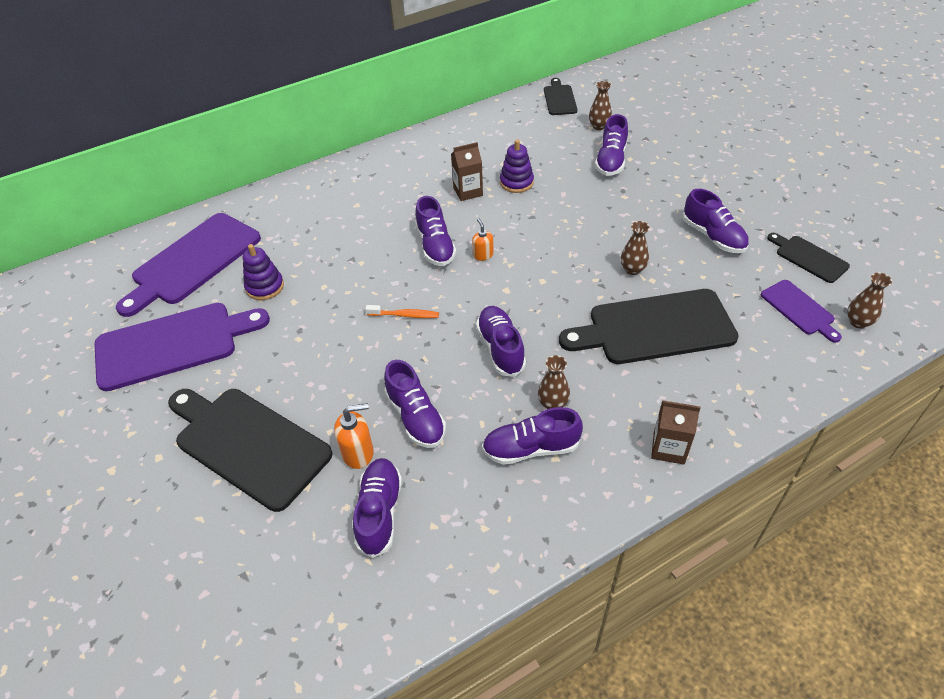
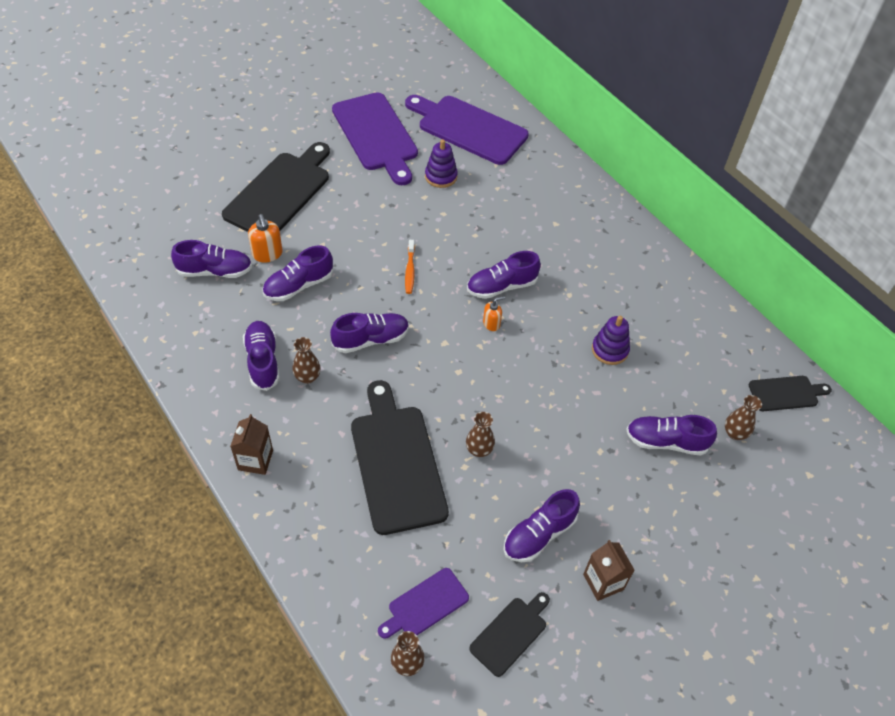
camera: 80 degrees right, 5 degrees up
(468, 191) = (588, 308): brown carton -> brown carton (603, 582)

